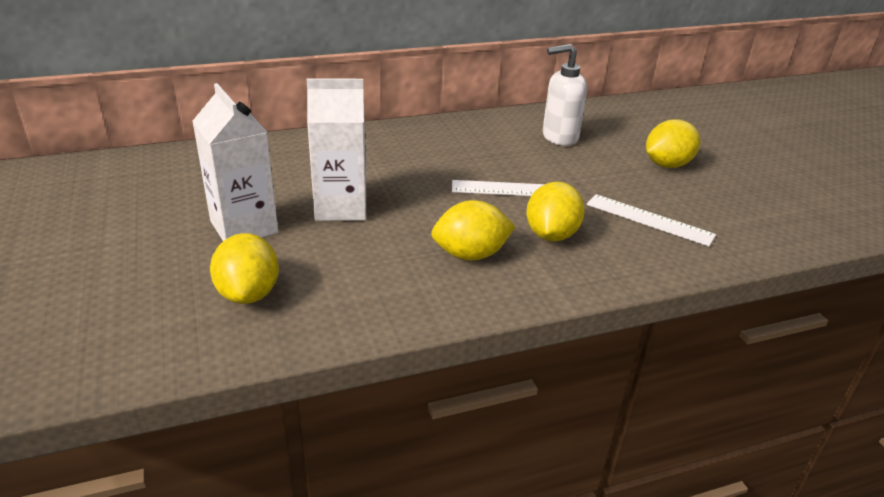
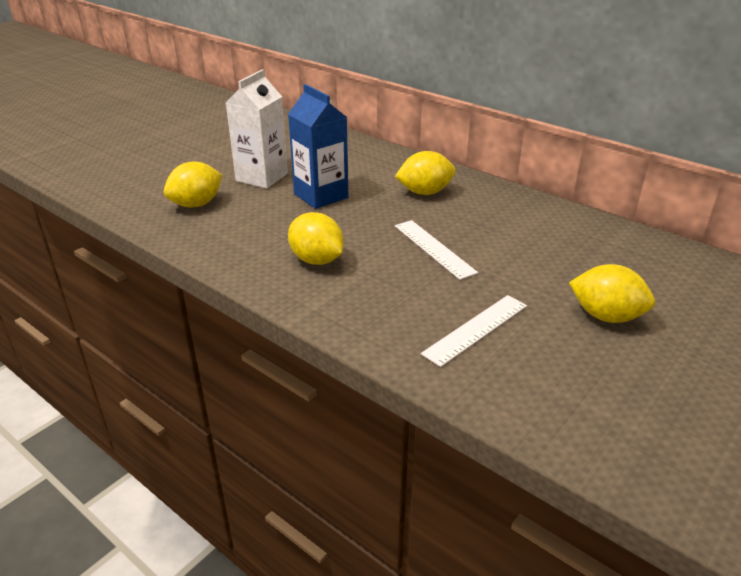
camera: 60 degrees right, 0 degrees up
(341, 207) = (321, 196): white carton -> blue carton
(551, 235) = (385, 286): yellow lemon -> yellow lemon (425, 192)
(559, 137) = (564, 244): white soap dispenser -> none
(649, 219) = (476, 329): white ruler -> white ruler turned 45 degrees clockwise

